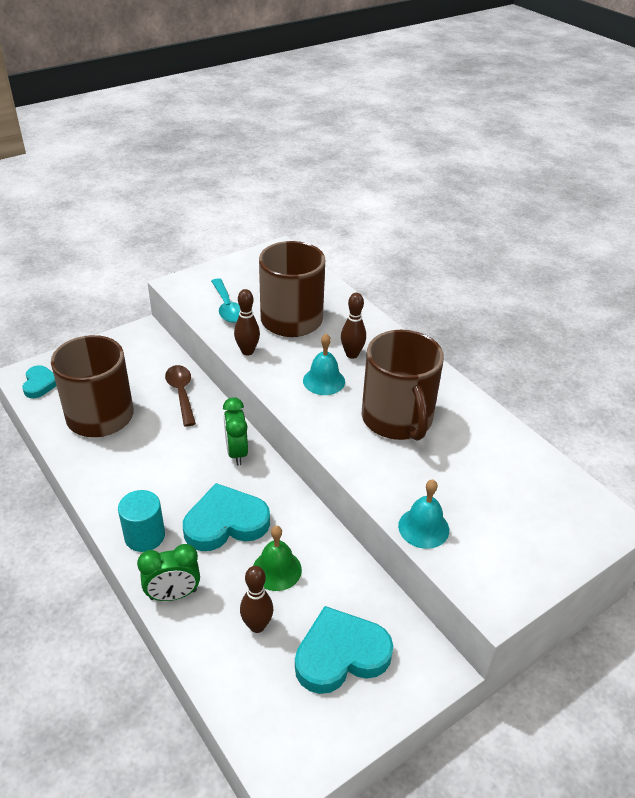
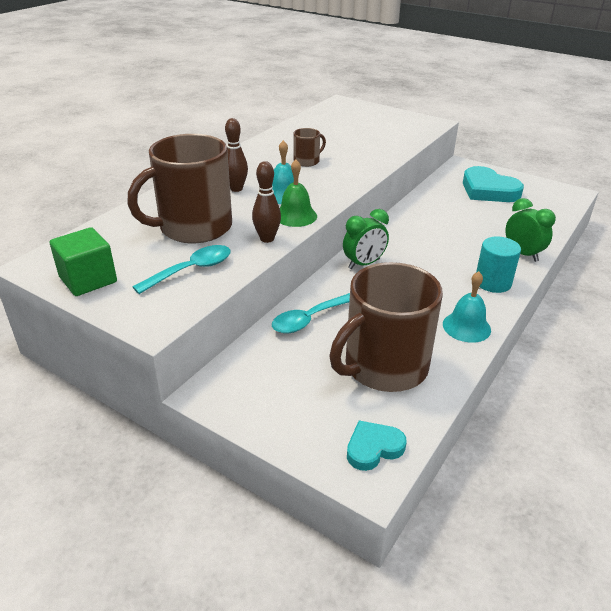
camera: 110 degrees left, 5 degrees down
(181, 393) = (309, 319): brown spoon -> turquoise spoon
(225, 523) = (440, 250): turquoise heart -> none
(246, 266) = (88, 280): none -> green cube
(257, 625) = (504, 218): brown bowling pin -> none
(277, 570) = (457, 221): green bell -> green bell (295, 216)
(397, 419) = (307, 161): brown mug -> brown mug, size x0.44
(423, 527) = (402, 143): turquoise bell -> turquoise bell (466, 327)

